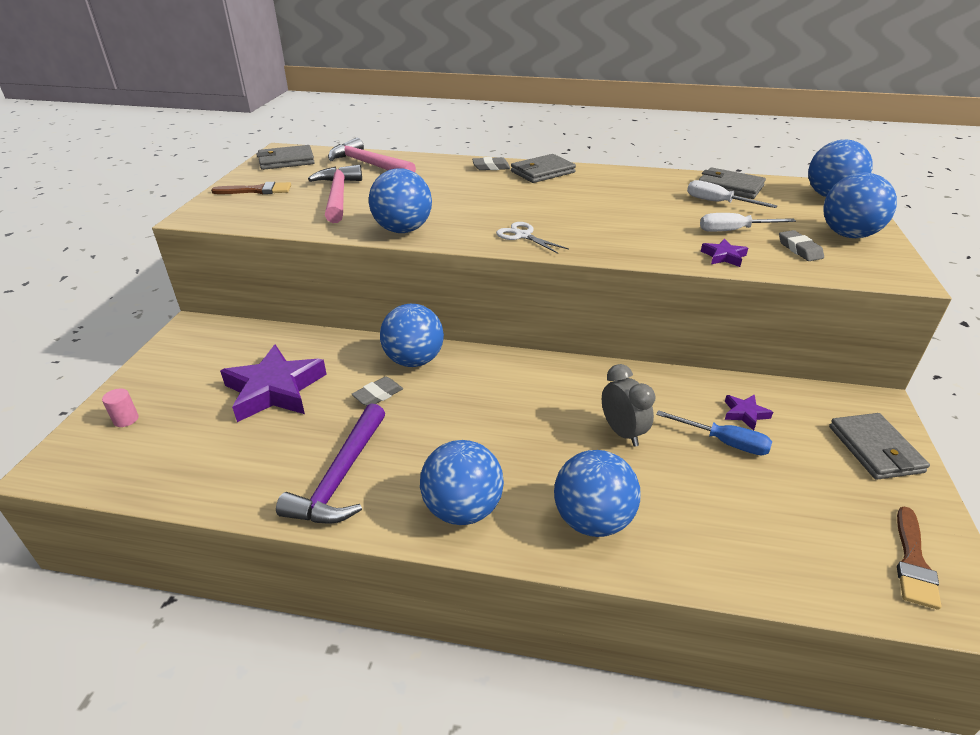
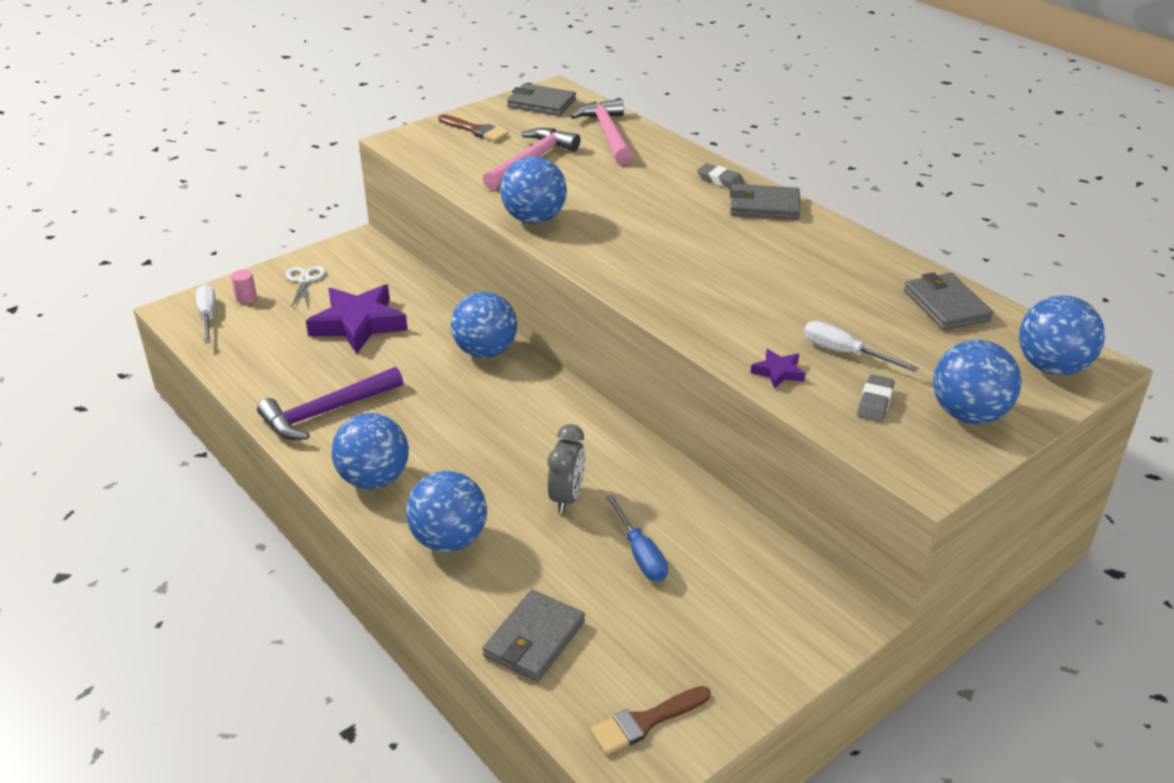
camera: 40 degrees right, 0 degrees up
(378, 395) = (423, 366): grey eraser -> none
(523, 235) = (626, 268): white scissors -> white scissors (305, 280)
(718, 202) = (892, 317): white screwdriver -> white screwdriver (208, 316)
(745, 414) = (699, 546): purple star -> none
(875, 449) = (772, 642): grey wallet -> grey wallet (534, 639)

